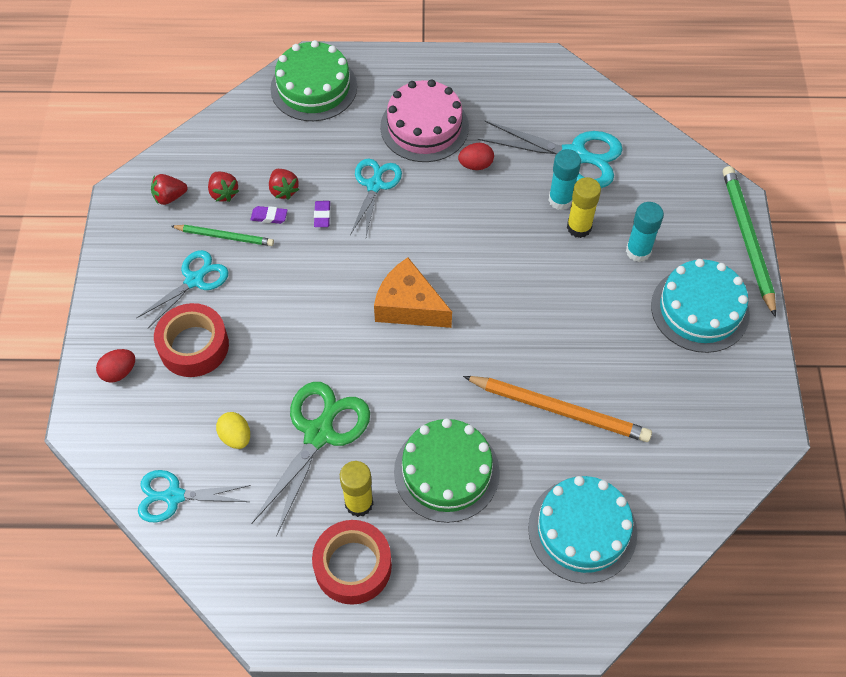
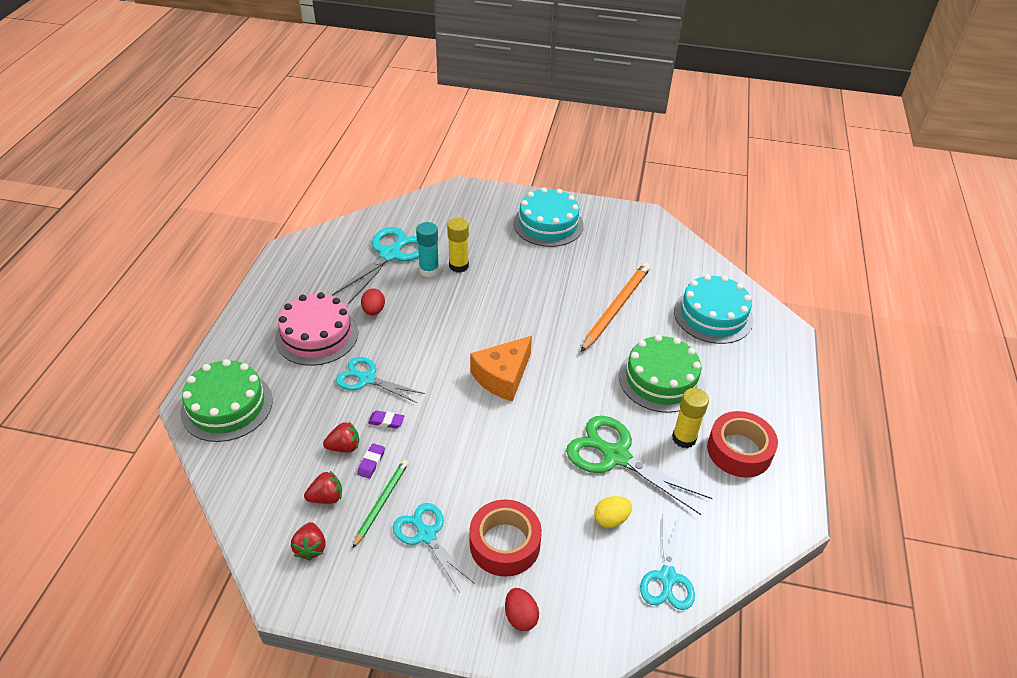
camera: 80 degrees left, 15 degrees down
(638, 251) = (490, 241): turquoise glue stick -> none
(747, 239) = (497, 191): green pencil -> none

